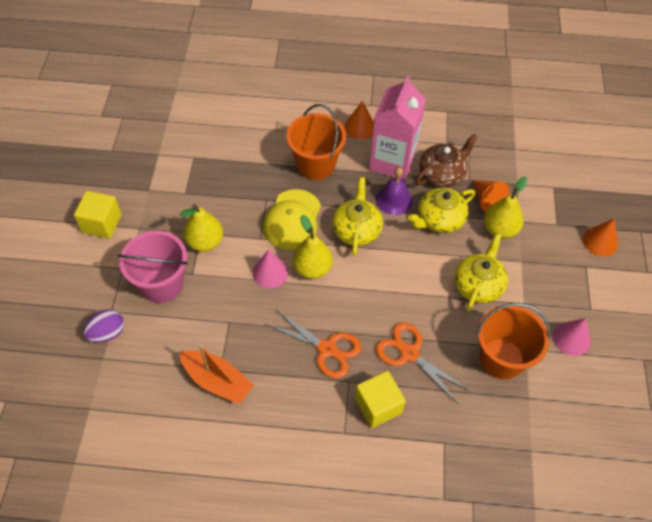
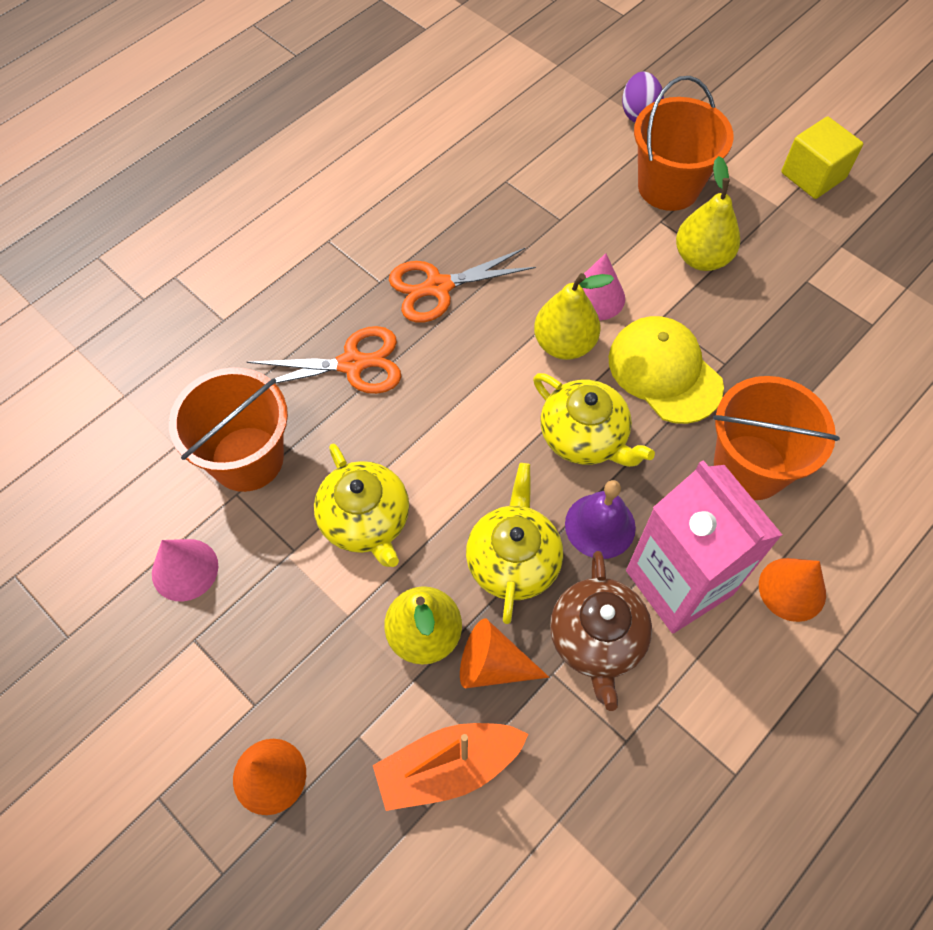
camera: 130 degrees right, 5 degrees up
(162, 284) = (668, 187): pink bucket -> orange bucket
(217, 381) = (494, 171): orange boat -> orange boat (448, 767)
(378, 406) = (324, 289): yellow cube -> none

